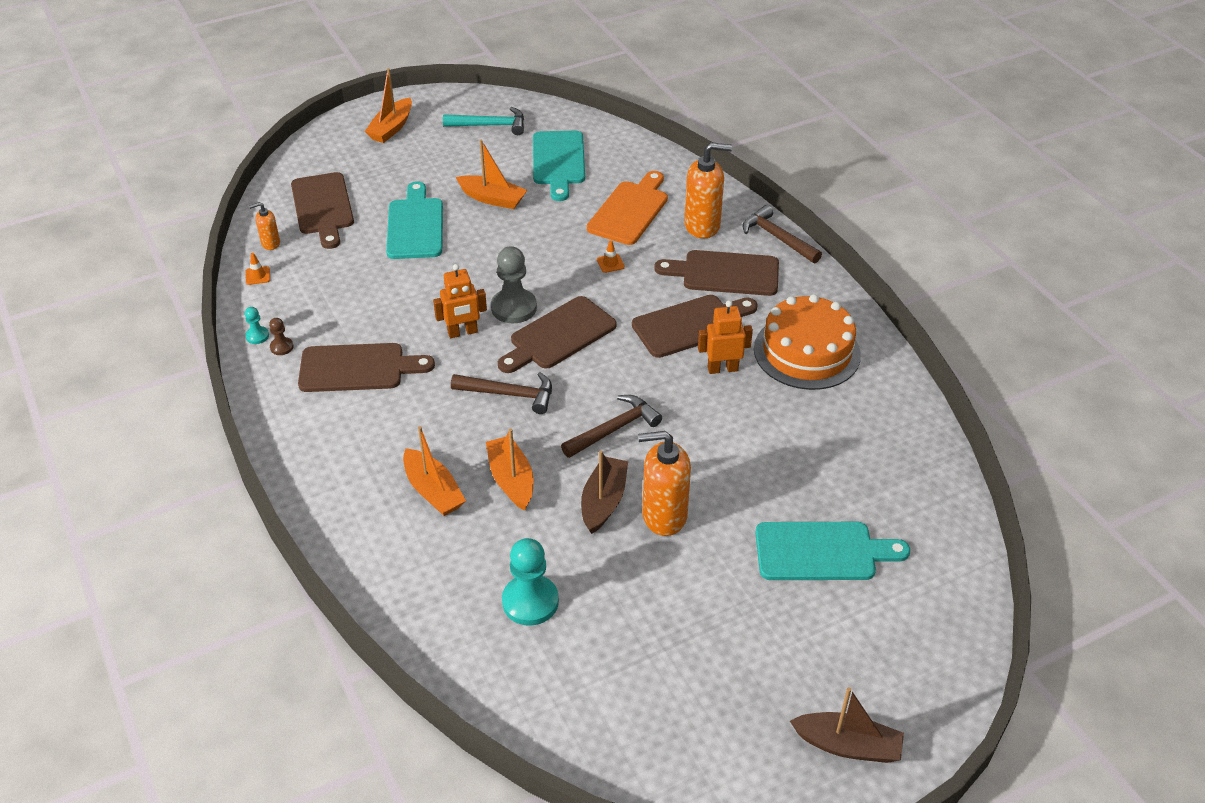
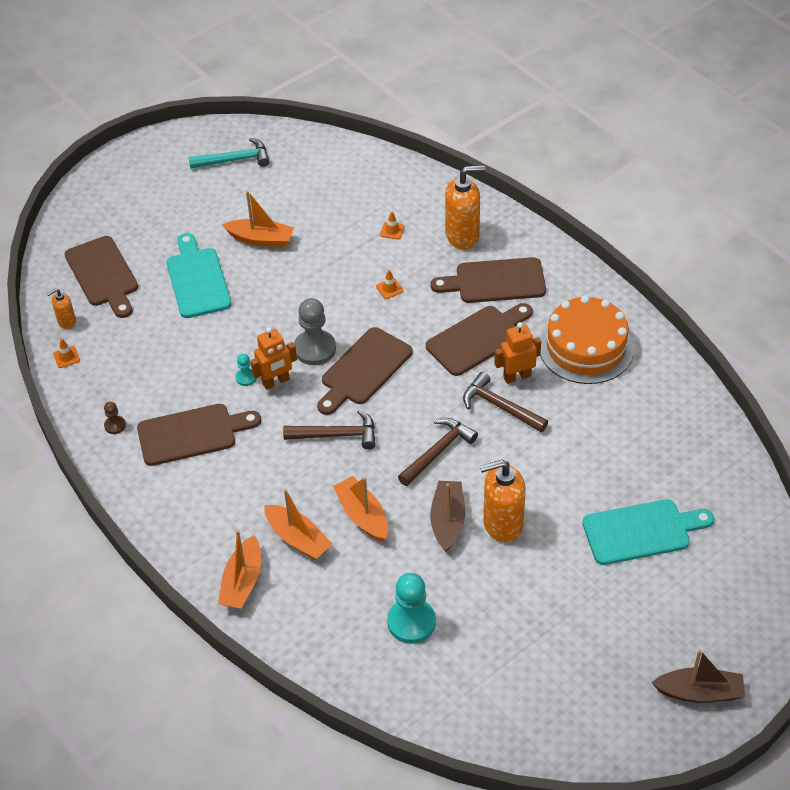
camera: 10 degrees left, 5 degrees up
(257, 336) = (88, 418): turquoise pawn -> turquoise pawn (246, 378)
(391, 128) = (140, 178): orange boat -> orange boat (242, 582)
(558, 161) = (311, 189): turquoise cutting board -> none
(630, 210) = (392, 230): orange cutting board -> orange traffic cone
(777, 238) = (533, 237): brown hammer -> brown hammer (500, 406)

